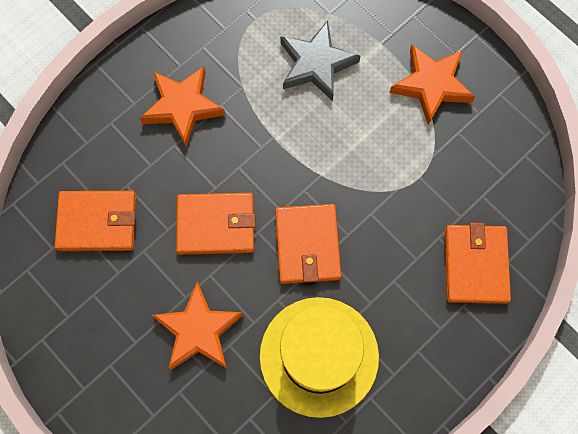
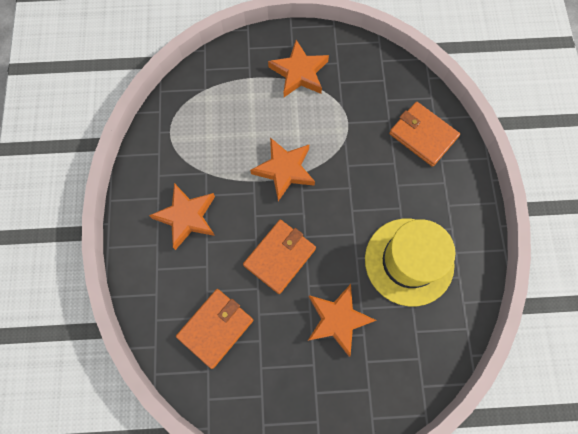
camera: 50 degrees left, 0 degrees up
(307, 245) = (337, 214): orange wallet -> none
(310, 157) = (284, 170): none -> orange star
(316, 64) = (230, 121): grey star -> none

